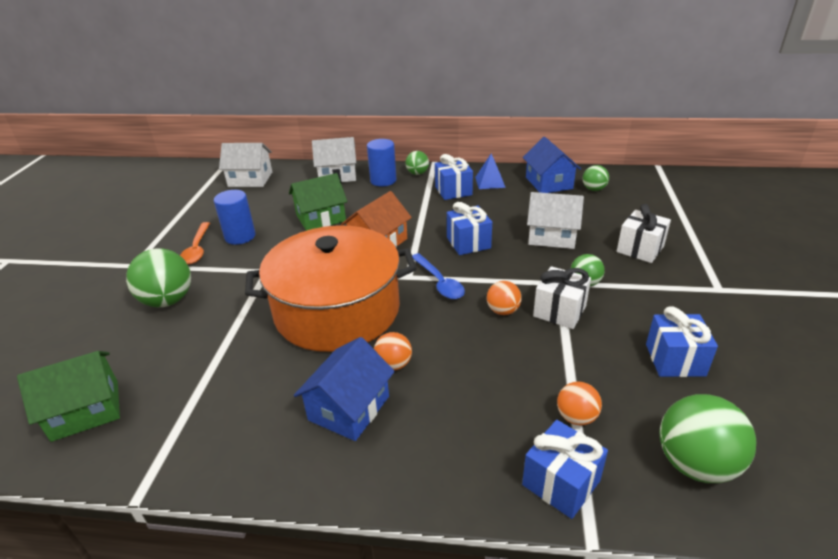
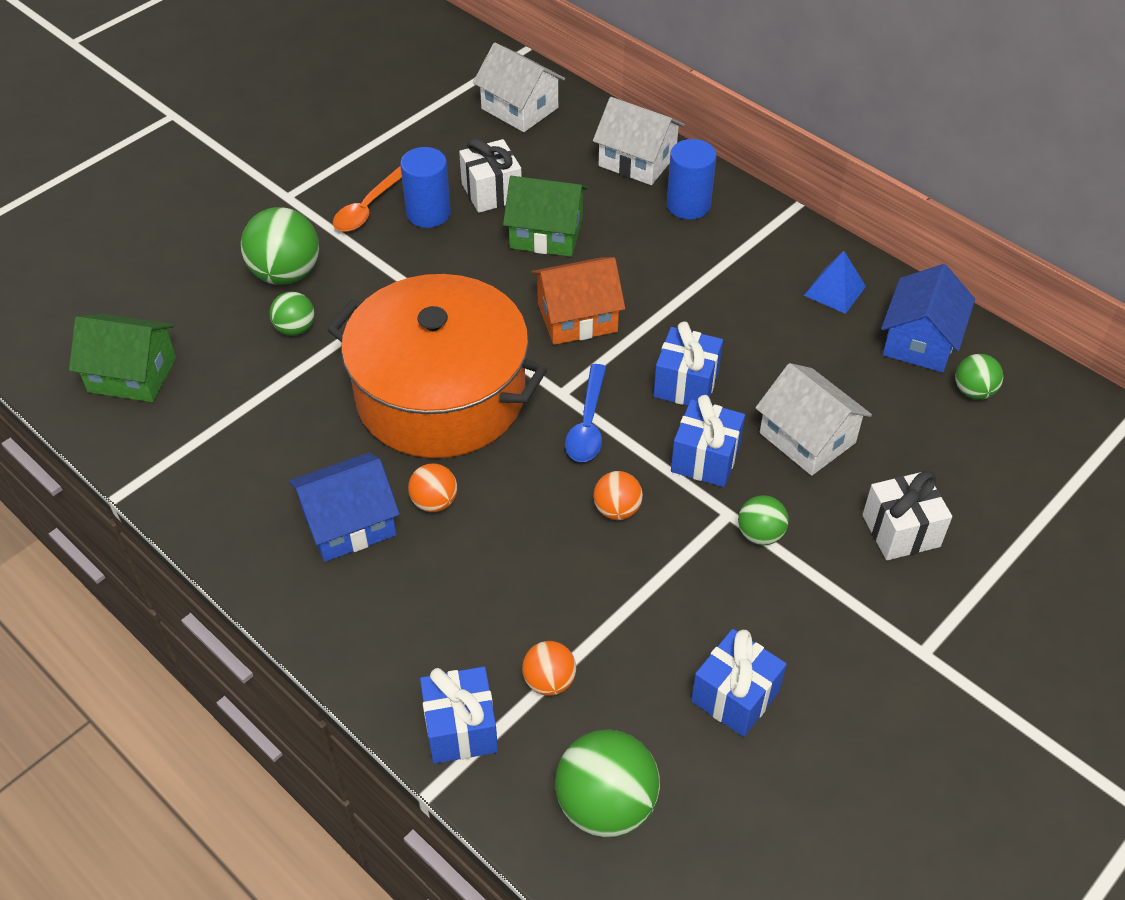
camera: 35 degrees right, 15 degrees up
(417, 173) = (749, 216): green ball -> green ball (295, 328)
(453, 191) = (764, 279): blue gift -> blue gift (705, 458)
(559, 311) = (681, 552): white gift -> white gift (491, 192)

